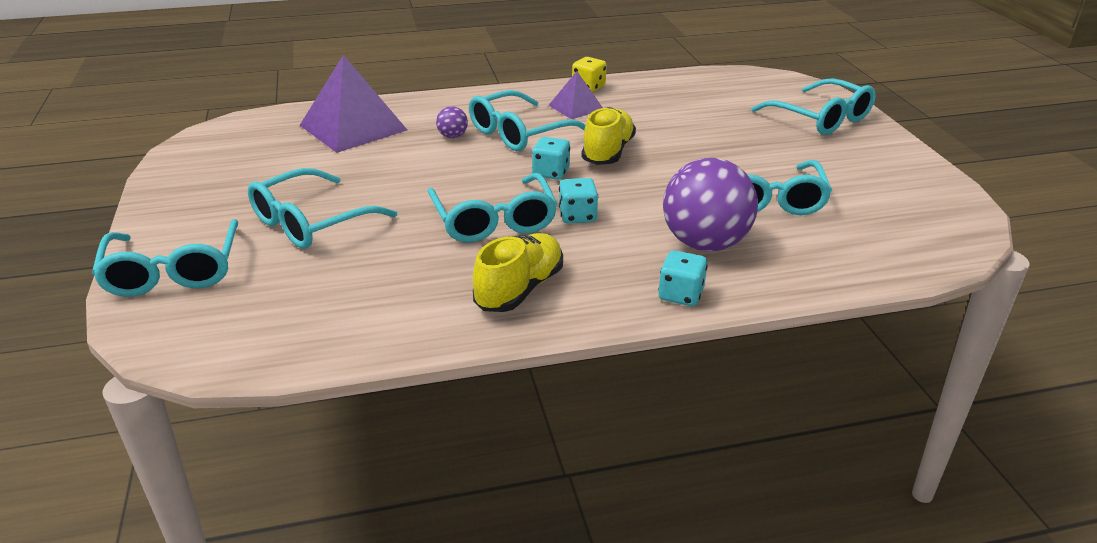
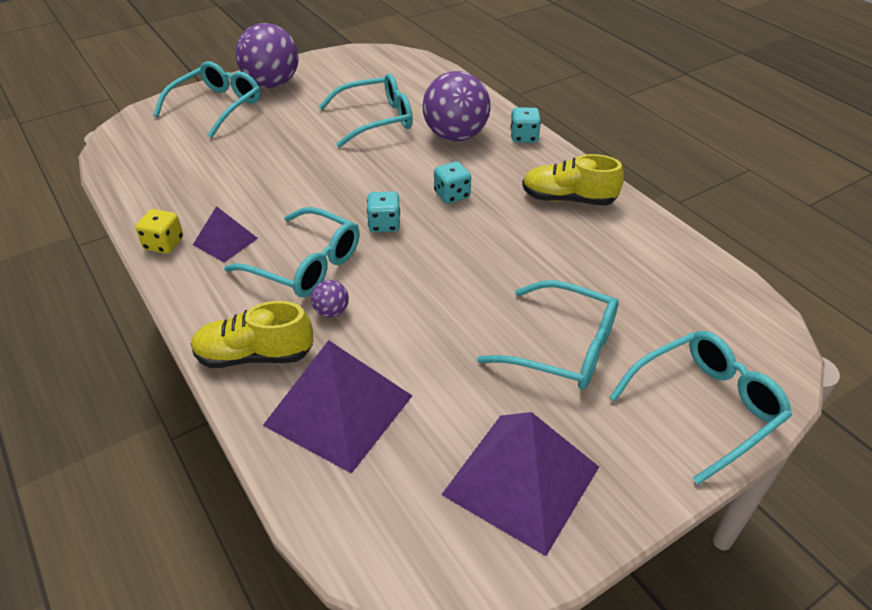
camera: 110 degrees left, 10 degrees up
(222, 175) = (521, 480): none -> purple pyramid
(494, 220) = (485, 235): turquoise glasses -> none
(608, 152) = (328, 201): yellow shoe -> yellow shoe (255, 355)
(873, 149) = (272, 84): none -> purple ball

